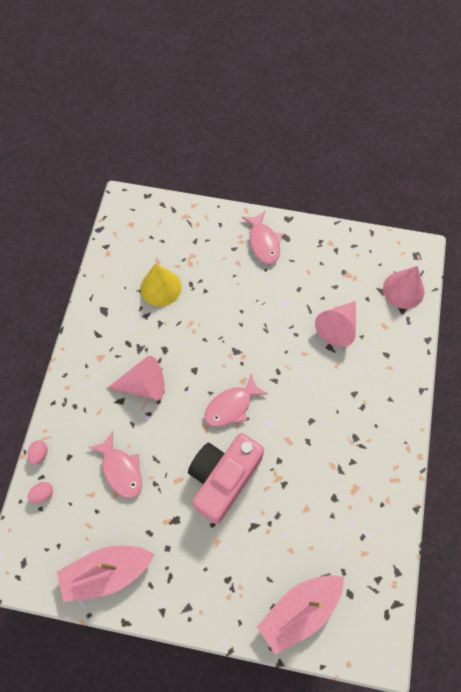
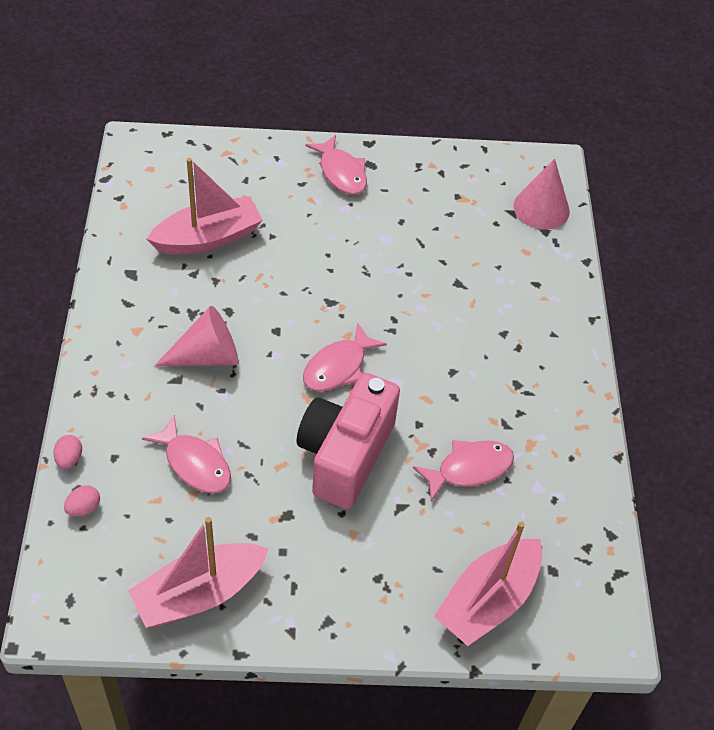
camera: 15 degrees left, 15 degrees down
(160, 287) = (208, 238): yellow cone -> pink boat
(307, 503) = (469, 469): none -> pink fish
(338, 327) = (464, 259): pink cone -> none

